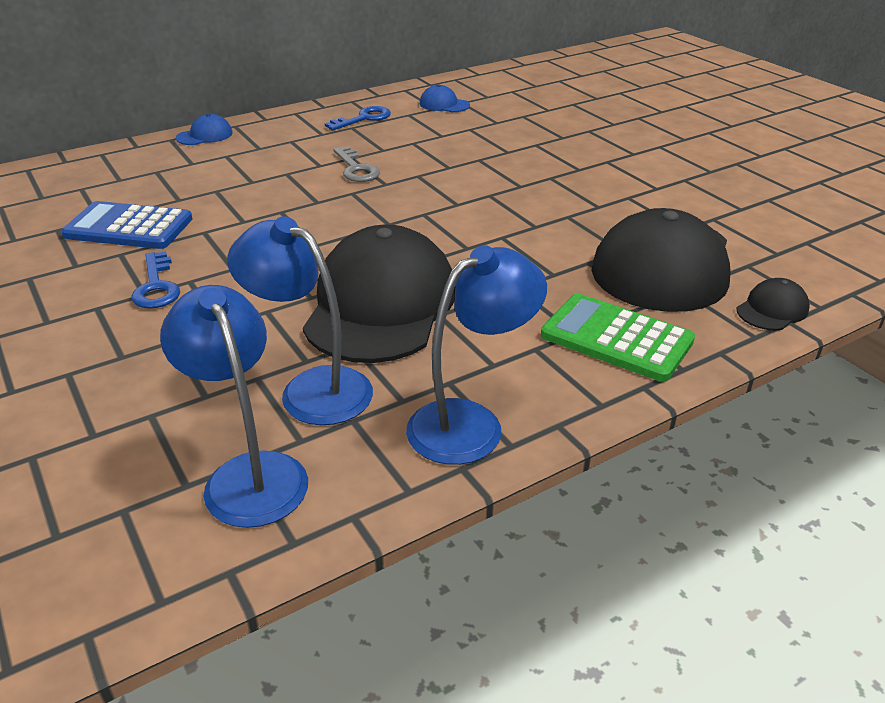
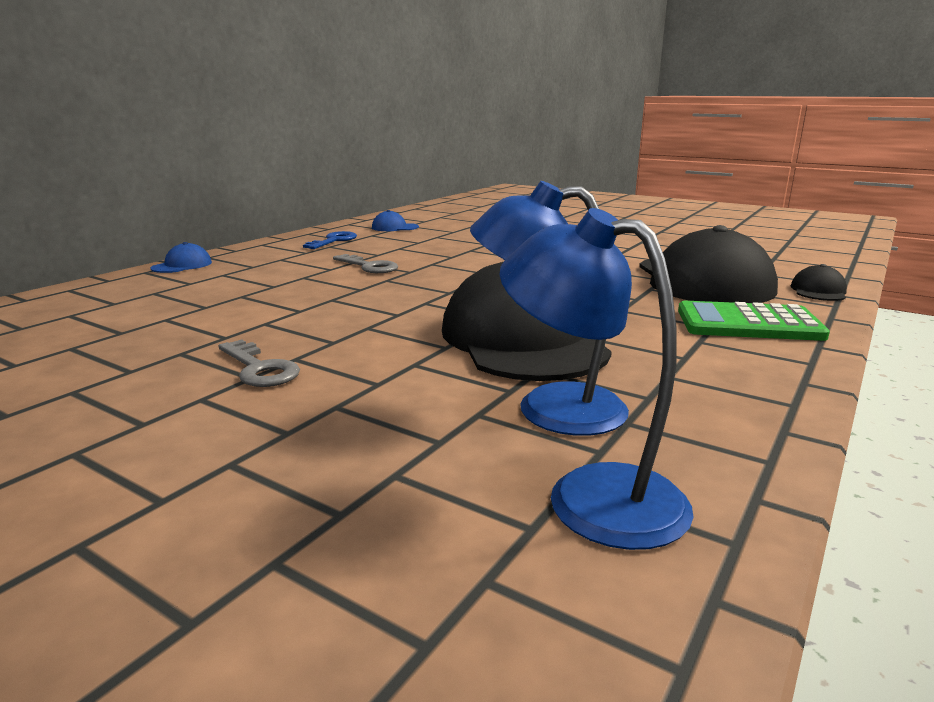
camera: 25 degrees left, 15 degrees down
(129, 227) = (168, 333): blue calculator -> none
(156, 286) = (259, 369): blue key -> grey key
(471, 423) = (735, 398): blue lamp -> none

